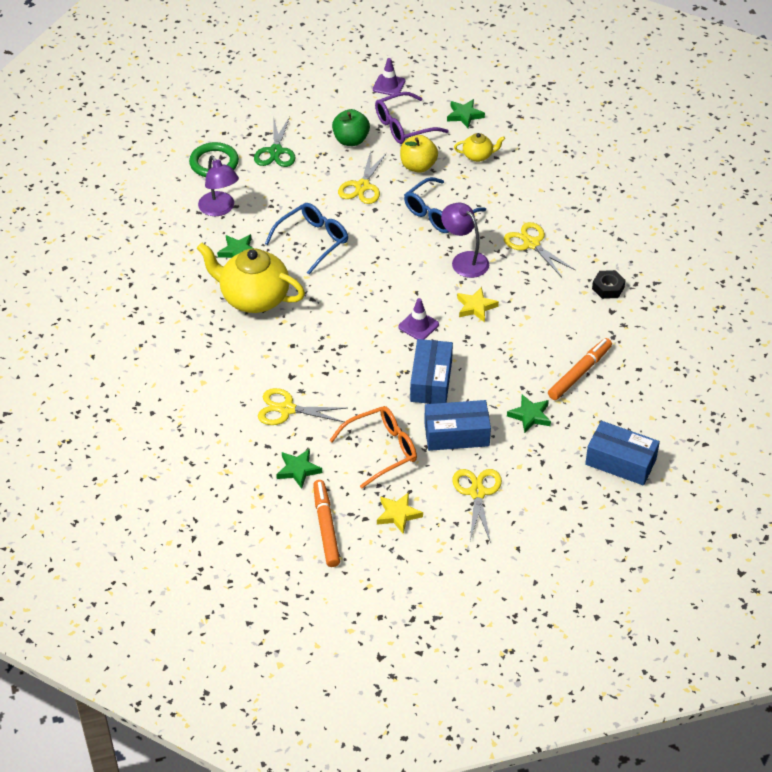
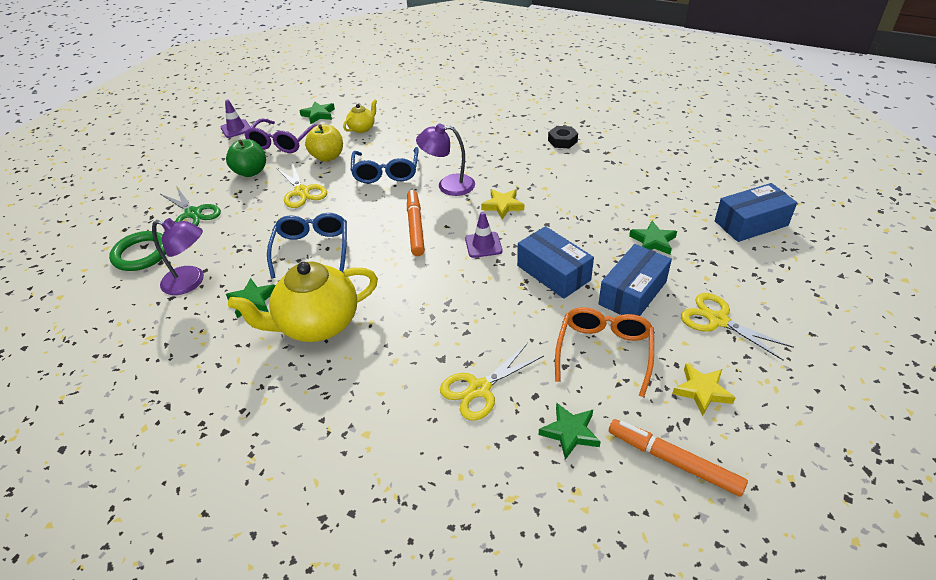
camera: 45 degrees left, 5 degrees down
(531, 244) = (476, 149): yellow scissors -> none
(579, 373) = (632, 194): orange marker -> orange marker (415, 227)

